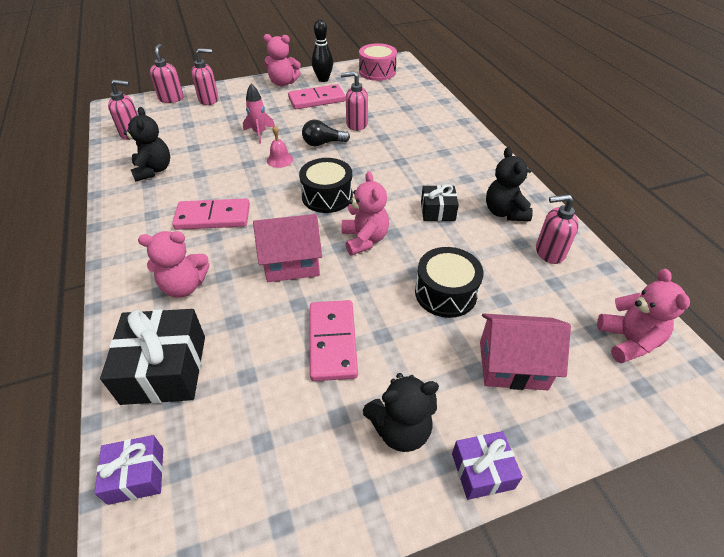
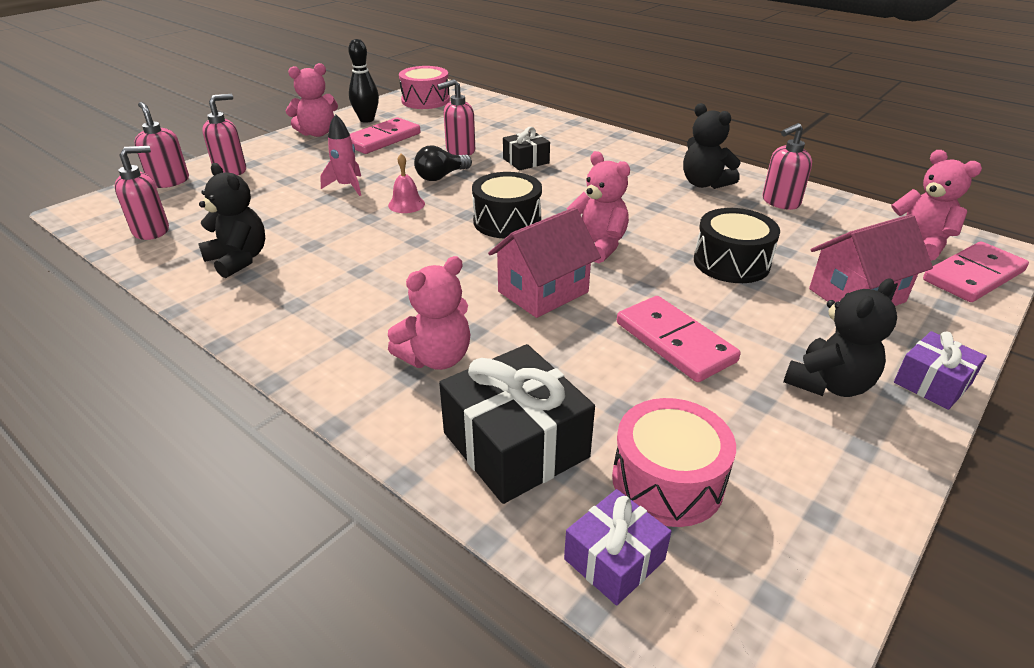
camera: 30 degrees left, 10 degrees down
(213, 217) = (388, 281): pink domino -> pink domino (973, 276)
(218, 442) = (667, 481): none -> pink drum
(437, 211) = (641, 200): black gift -> black gift (526, 161)

